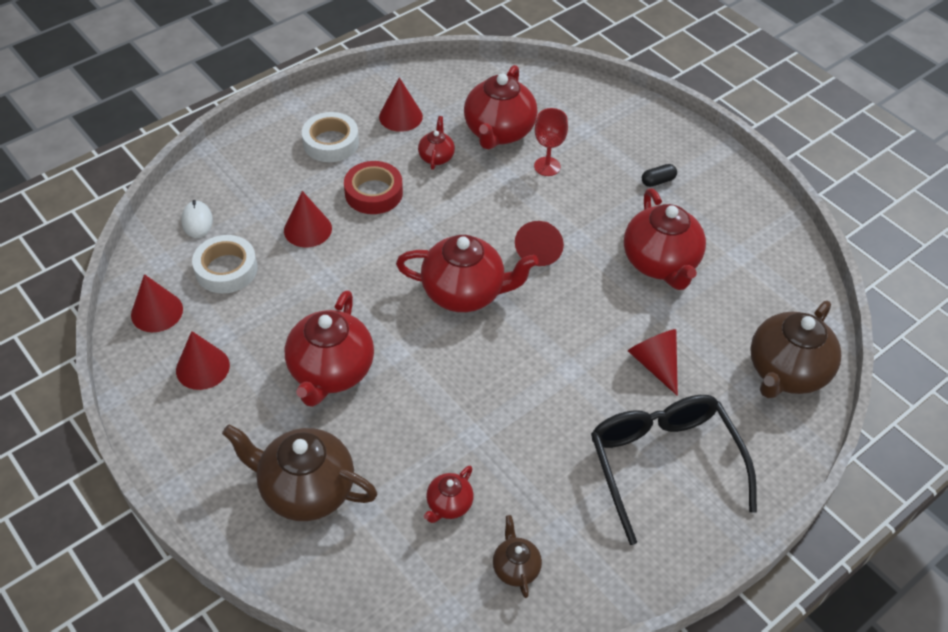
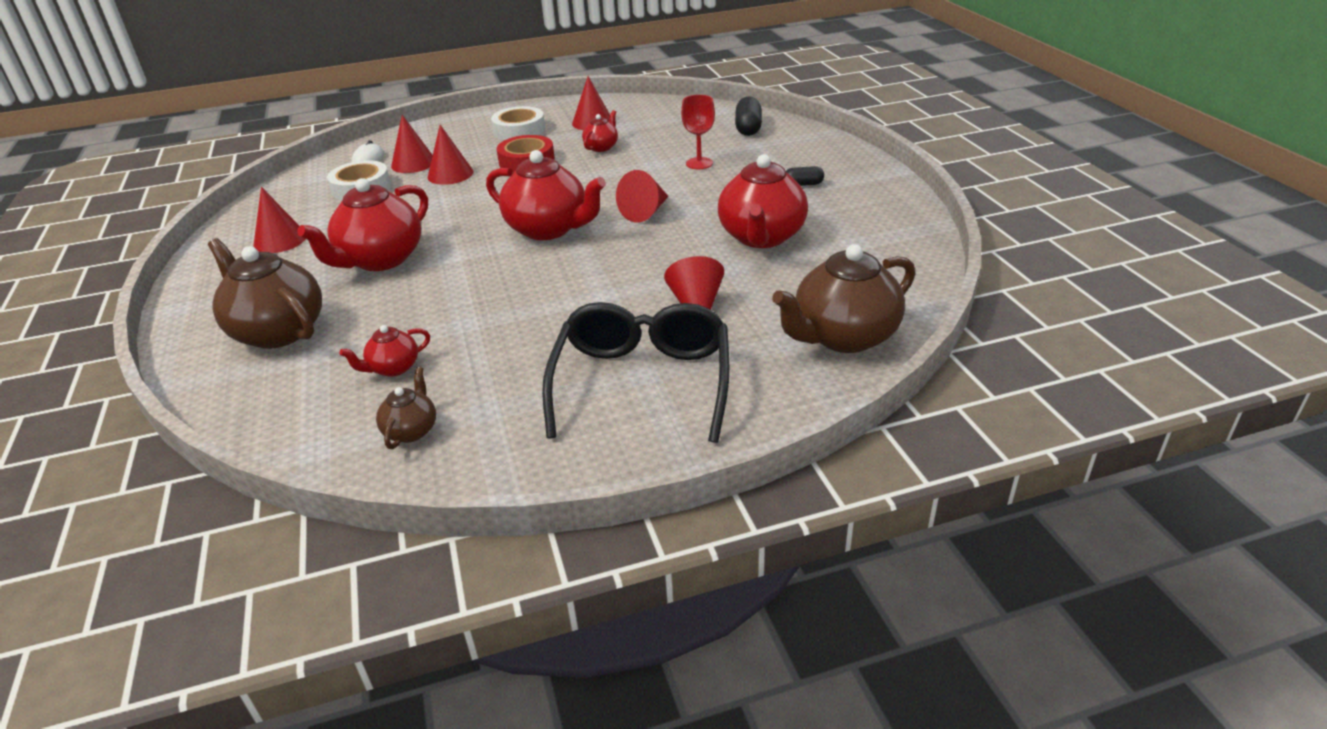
camera: 25 degrees right, 15 degrees down
(157, 312) = (282, 203): red cone -> red cone (413, 163)
(498, 132) = (671, 139): red teapot -> none
(562, 102) = (748, 128): none -> black capsule

